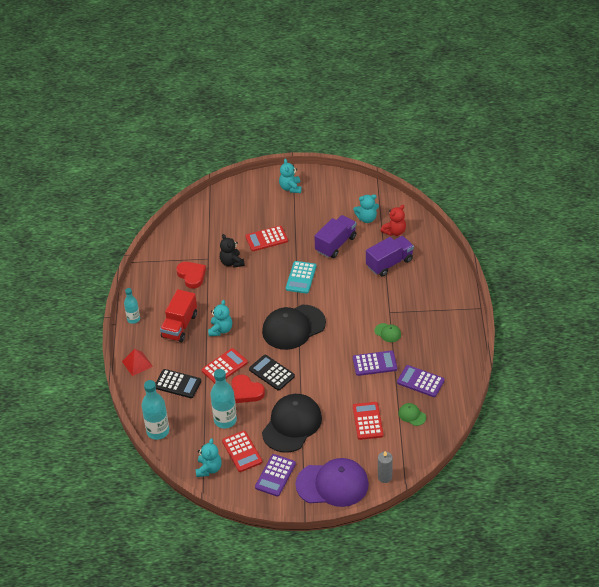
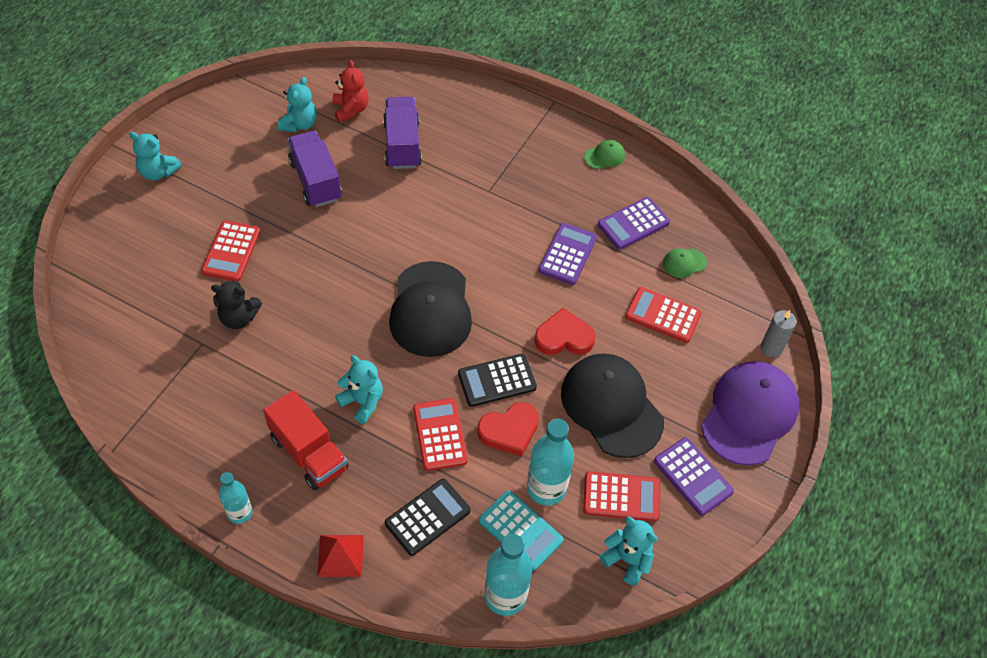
camera: 65 degrees left, 10 degrees up
(192, 276) = (218, 383): red heart -> red heart (564, 337)
(301, 277) = (343, 251): turquoise calculator -> turquoise calculator (520, 530)
(387, 333) = (524, 212): green cap -> green cap (604, 156)

